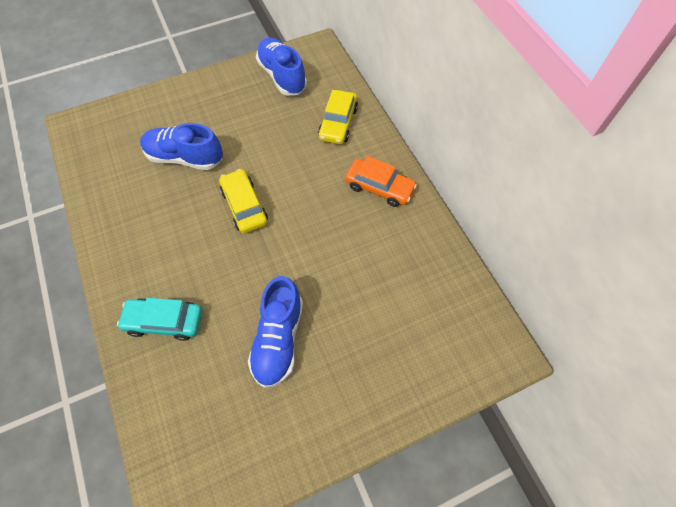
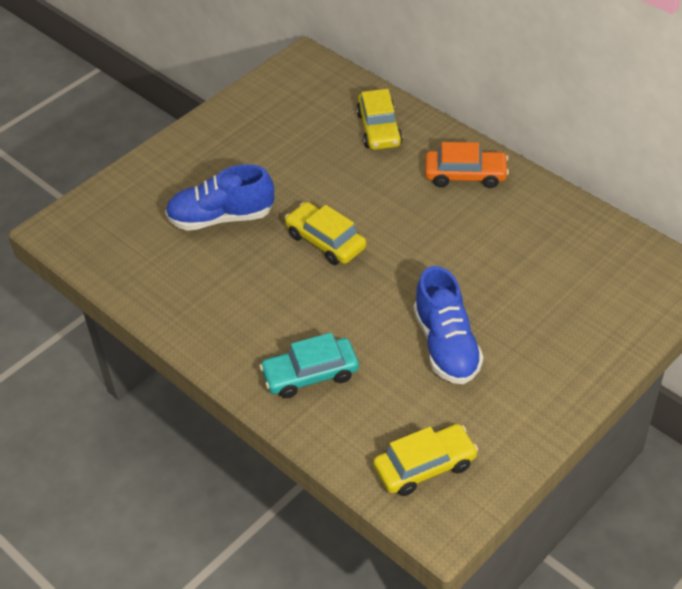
camera: 20 degrees left, 15 degrees down
(197, 450) = (425, 466): none -> yellow car
(282, 76) = (281, 102): blue shoe -> none

